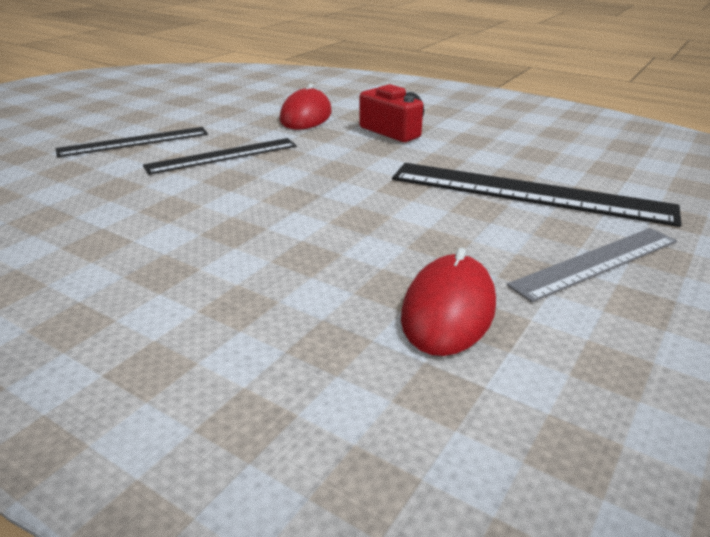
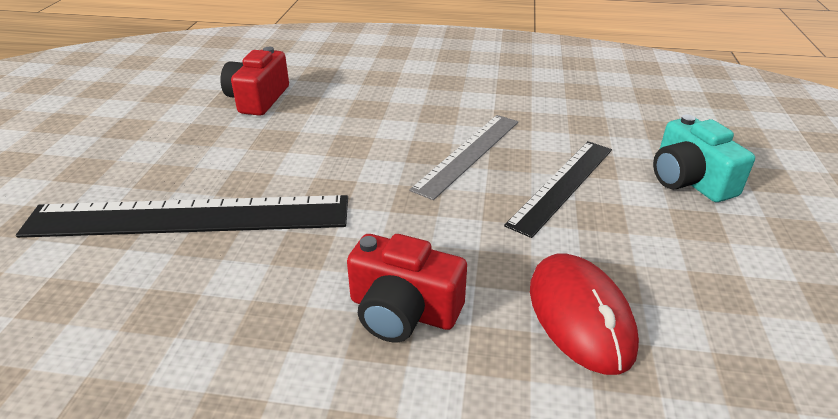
camera: 155 degrees right, 5 degrees up
(134, 142) = (689, 180): black ruler -> turquoise camera
(448, 310) = (258, 99): red mouse -> red camera
(596, 262) = (146, 150): grey ruler -> grey ruler (468, 154)

